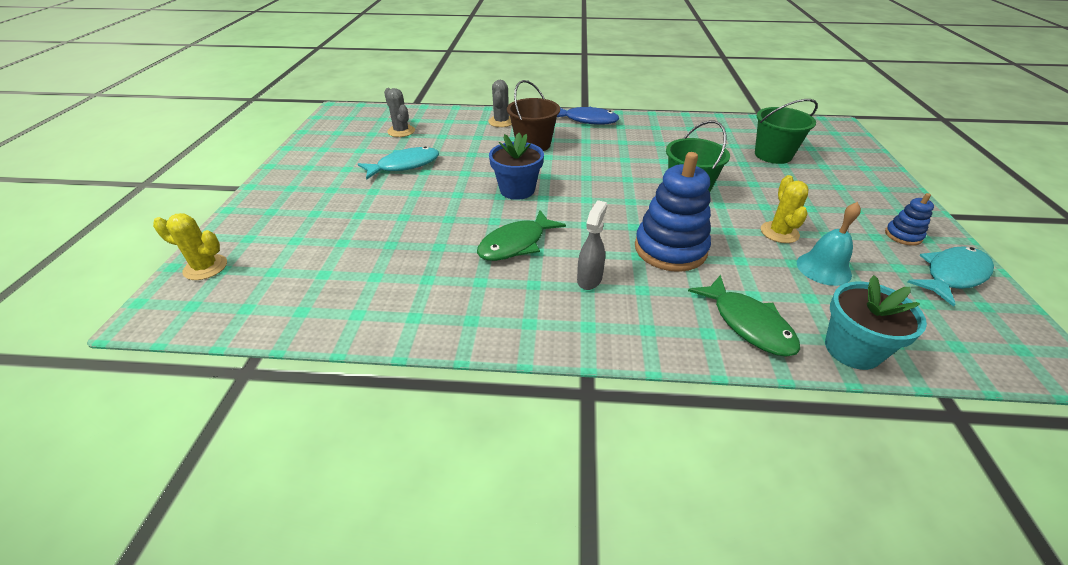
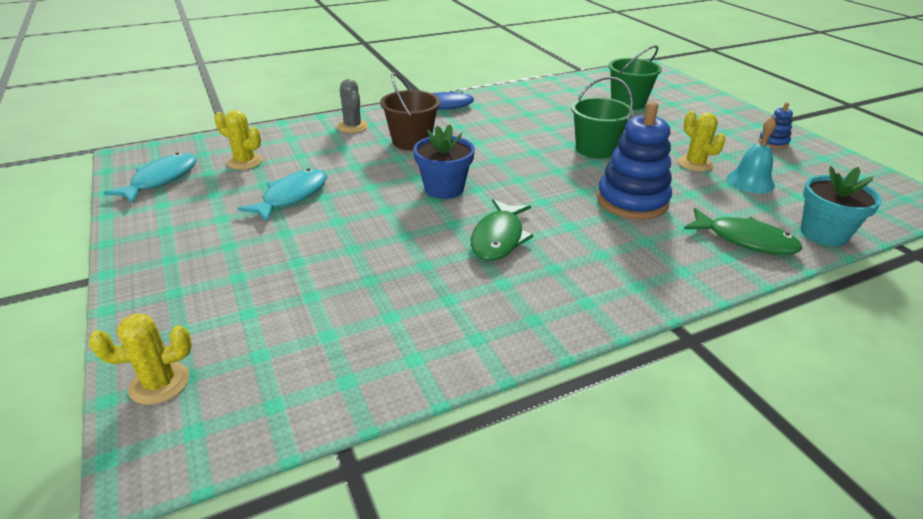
camera: 30 degrees left, 5 degrees down
(401, 131) = (245, 162): grey cactus -> yellow cactus
(589, 279) = (596, 247): grey spray bottle -> none
(952, 275) = (827, 162): turquoise fish -> turquoise fish (161, 180)

